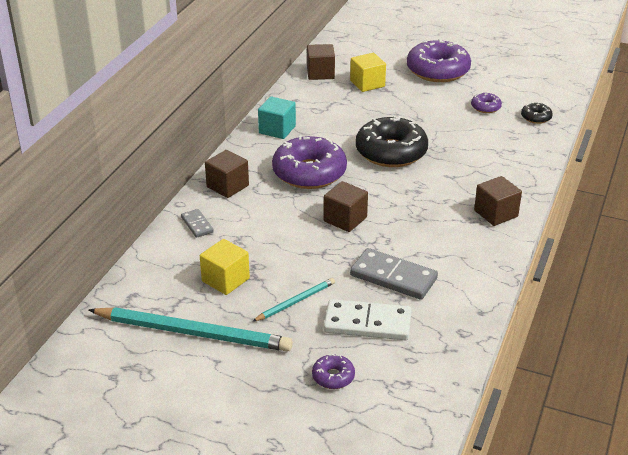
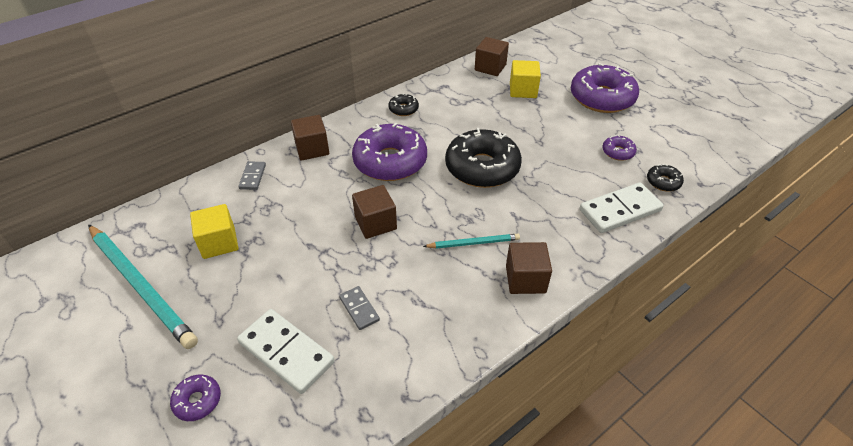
camera: 30 degrees right, 10 degrees up
(277, 130) = (403, 109): turquoise cube -> black donut
(295, 301) = (250, 294): turquoise pencil -> turquoise pencil (473, 243)
(393, 277) = (359, 309): grey domino -> grey domino, size x0.53
(521, 146) = (620, 210): none -> white domino

